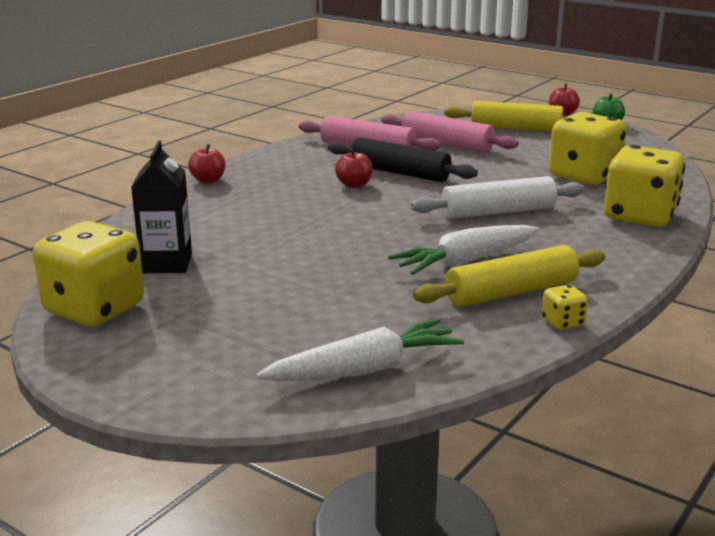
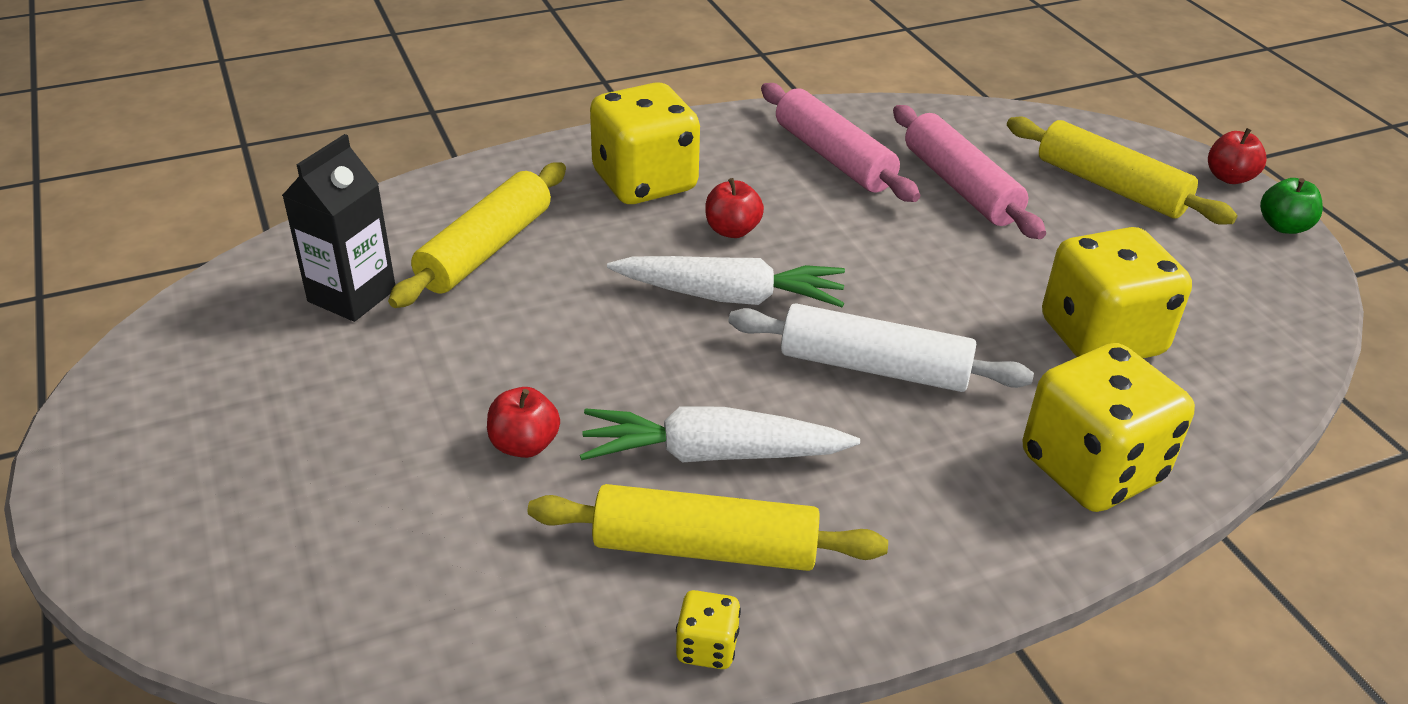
camera: 30 degrees right, 15 degrees up
(94, 309) = (199, 344): yellow dice -> yellow dice (644, 182)
(208, 180) = (558, 153): red apple -> red apple (524, 445)
(223, 225) = (485, 249): none -> yellow rolling pin
(364, 370) = (360, 605): white carrot -> white carrot (730, 296)
(399, 173) = (822, 227): black rolling pin -> none

